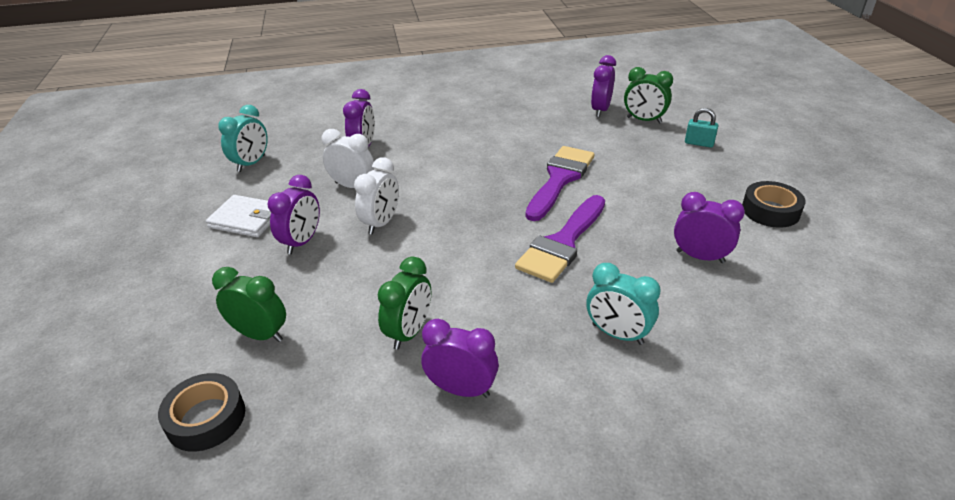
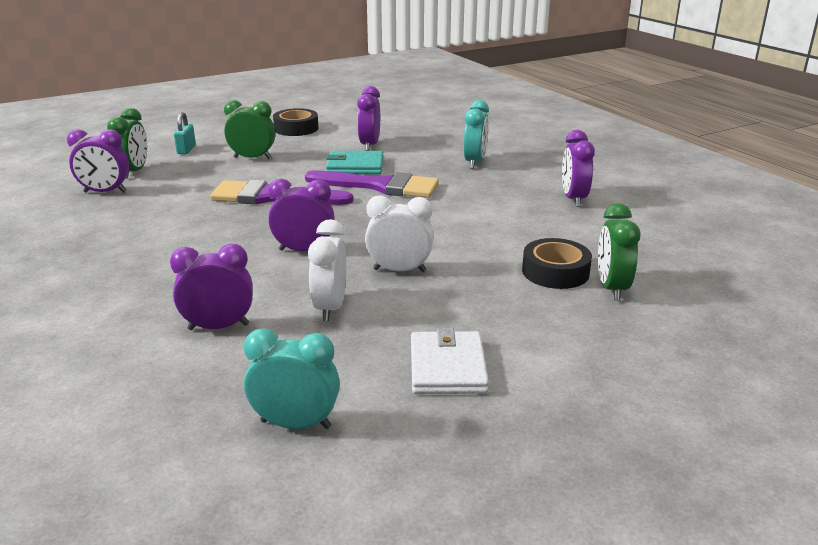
camera: 110 degrees left, 10 degrees down
(206, 418) = (713, 282): black tape -> black tape (555, 272)
(302, 242) = (465, 309): purple clock -> purple clock (304, 250)
(409, 332) = (540, 225): green clock -> green clock (252, 158)
(627, 235) = (355, 166): none -> turquoise wallet

